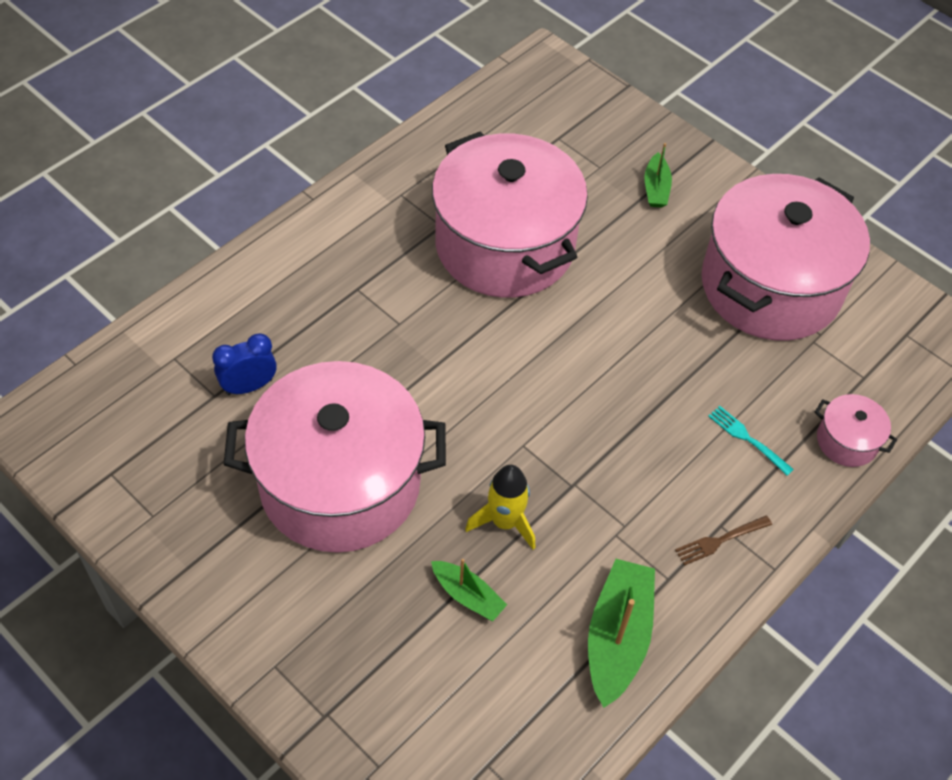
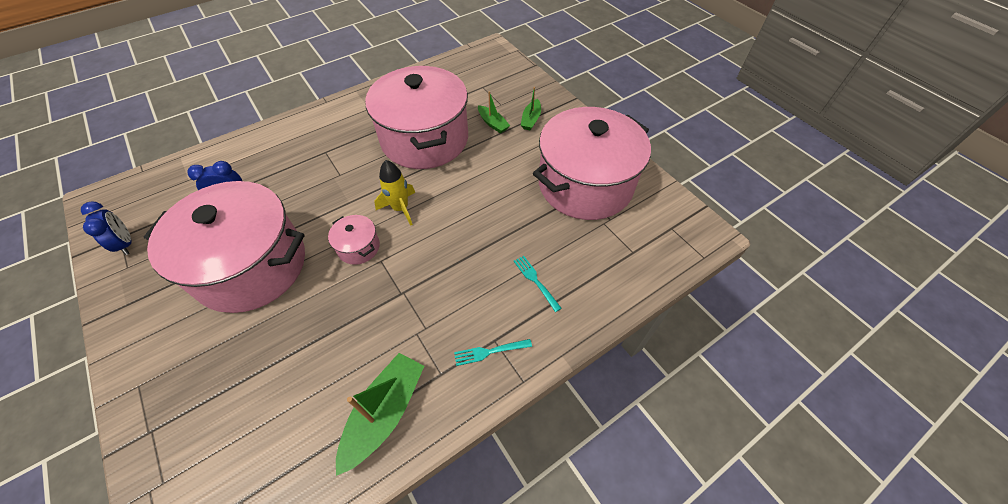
camera: 15 degrees right, 0 degrees up
(128, 482) = (126, 244): none -> blue clock
(467, 595) = (293, 359): green boat -> green boat (493, 123)
(505, 522) = (344, 310): yellow rocket -> yellow rocket (400, 208)
(720, 540) = (489, 352): brown fork -> turquoise fork
(847, 441) = (607, 294): pink pot -> pink pot (358, 247)

